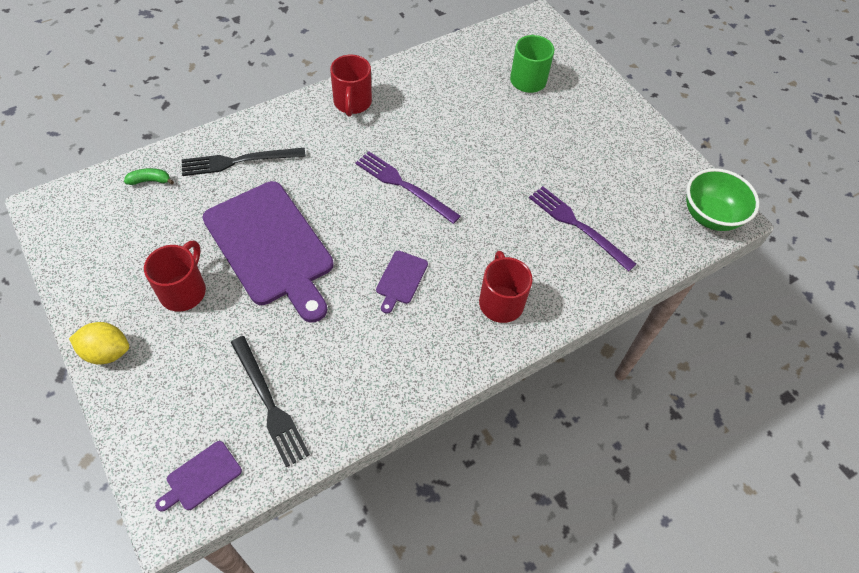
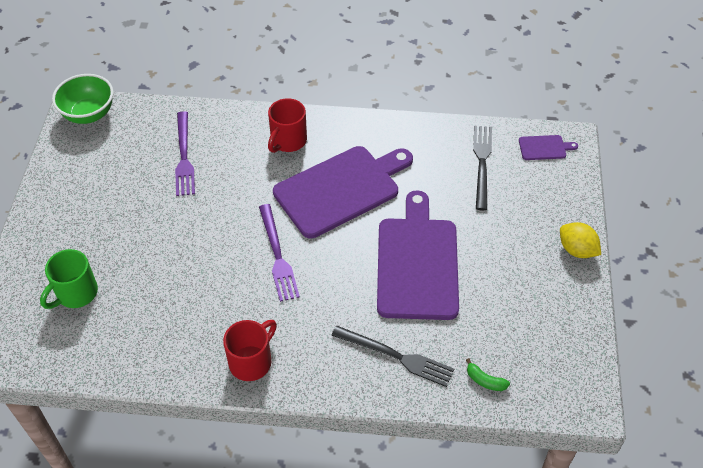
camera: 140 degrees left, 5 degrees down
(184, 290) = (502, 264): red mug -> none
(401, 279) = (341, 189): purple cutting board -> purple cutting board, size x2.42

